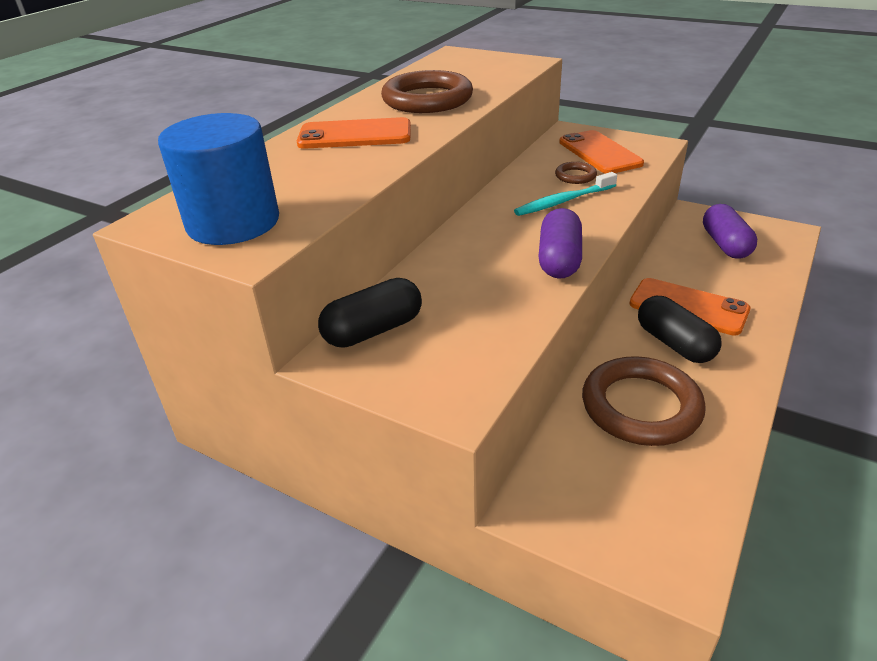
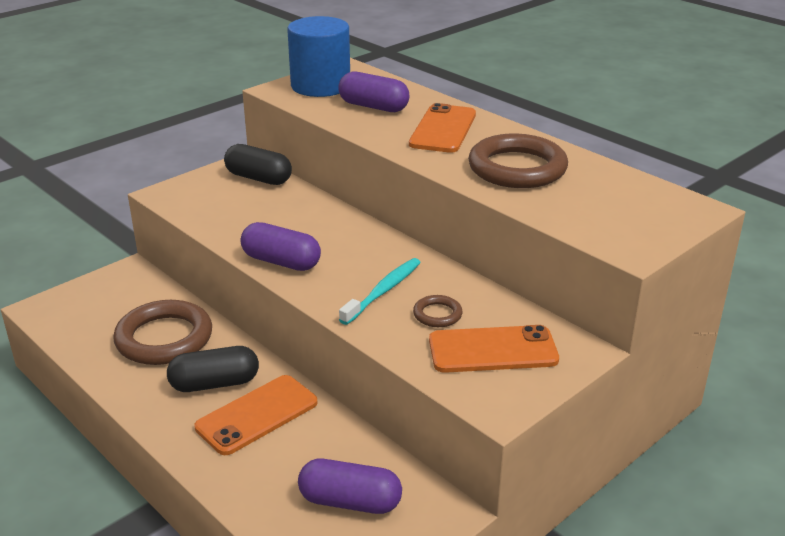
camera: 105 degrees right, 5 degrees down
(302, 177) = (373, 107): none -> purple capsule
(373, 330) = (258, 178): black capsule -> black capsule turned 45 degrees counterclockwise
(563, 201) = (383, 291): turquoise toothbrush -> turquoise toothbrush turned 45 degrees clockwise

